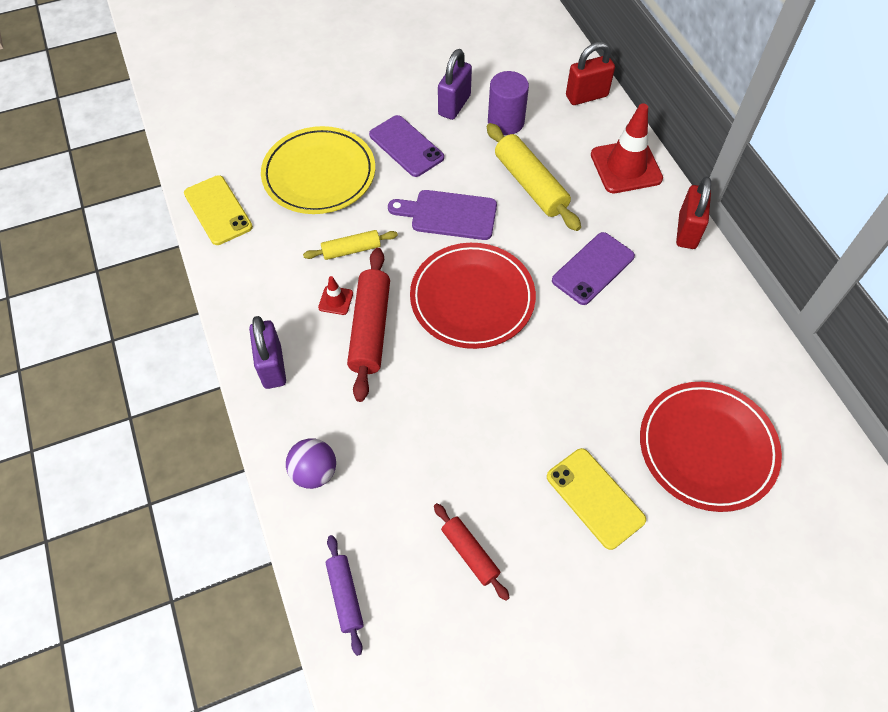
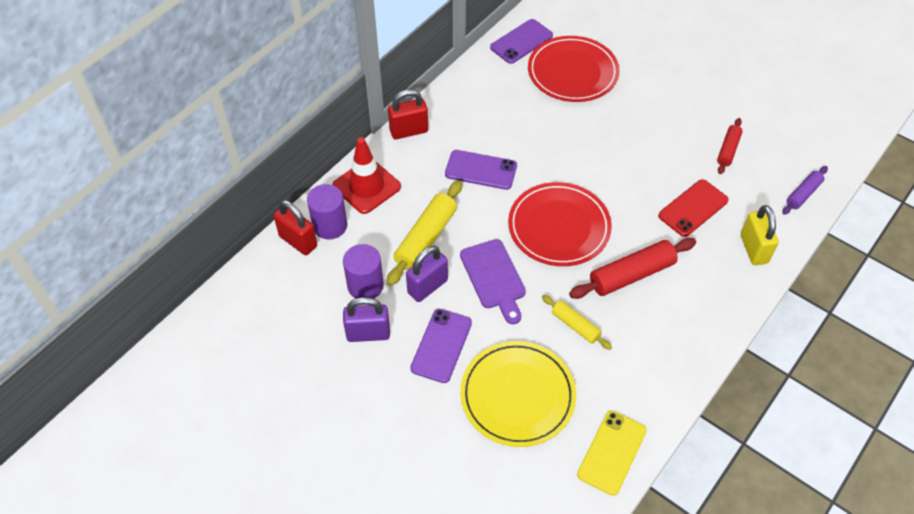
camera: 120 degrees left, 5 degrees down
(272, 366) = (708, 318): purple padlock -> purple padlock (427, 286)
(314, 472) = (753, 249): purple ball -> yellow padlock
(336, 300) = (626, 310): red traffic cone -> none
(410, 446) = (693, 208): none -> red phone
(592, 123) = (330, 225): none -> purple cylinder
(595, 498) = (646, 109): yellow phone -> none
(795, 419) = (521, 42): none -> purple phone

